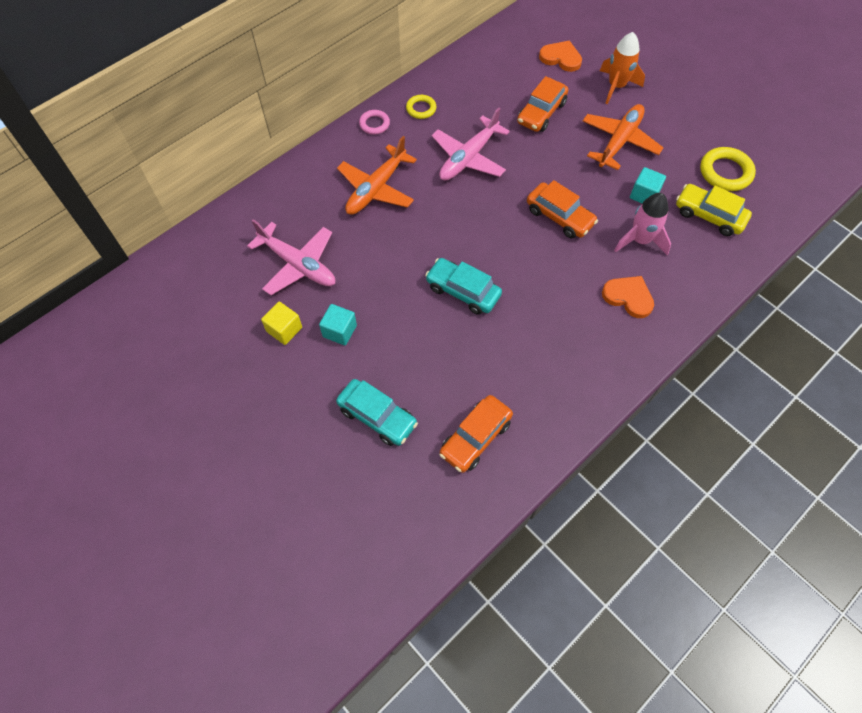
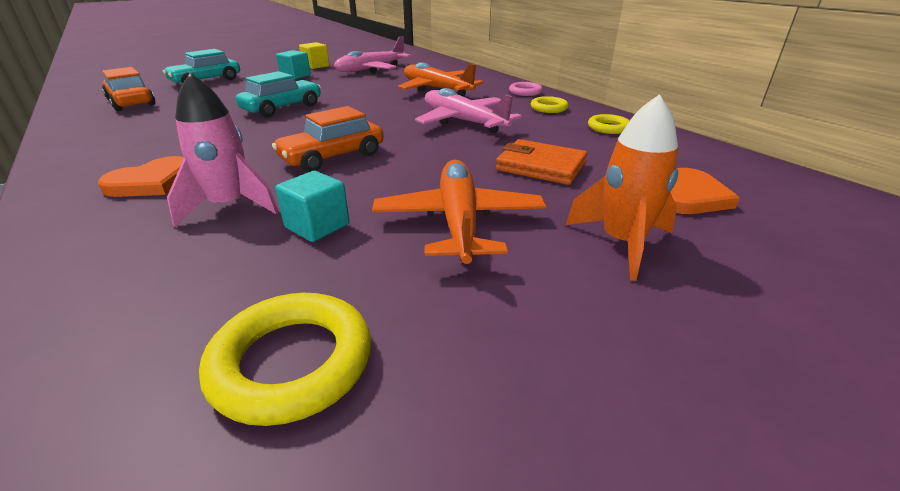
camera: 100 degrees right, 30 degrees down
(461, 78) = (608, 128): none -> yellow ring
(541, 113) = (541, 166): orange car -> orange wallet
(619, 142) = (459, 222): orange plane -> orange plane turned 135 degrees counterclockwise
(709, 215) = (196, 295): yellow car -> none

